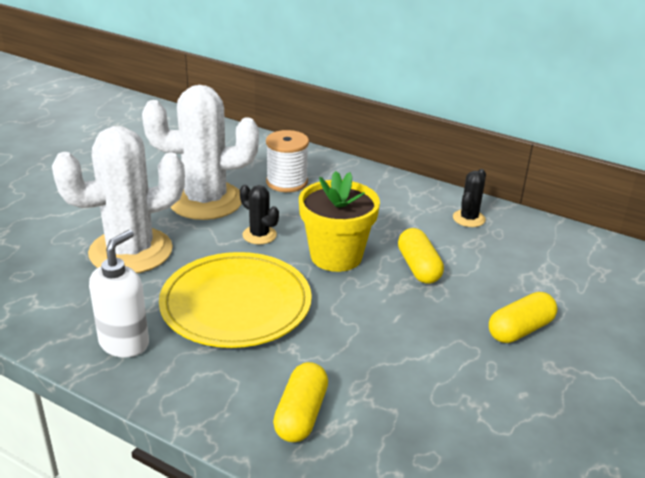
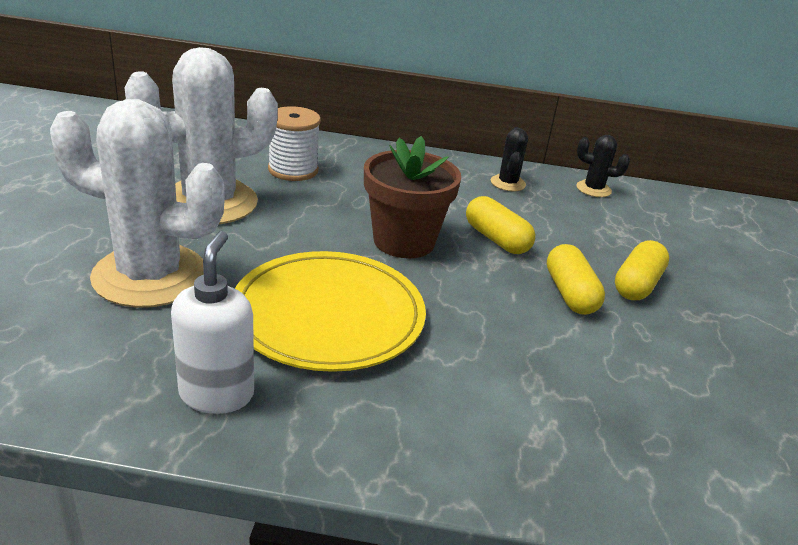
camera: 25 degrees left, 0 degrees up
(131, 251) = (150, 276): white cactus -> white cactus turned 60 degrees clockwise
(259, 235) = (301, 232): black cactus -> black cactus (593, 189)
(301, 414) = (494, 429): yellow capsule -> yellow capsule (570, 293)
(336, 256) = (404, 241): yellow flower pot -> brown flower pot

